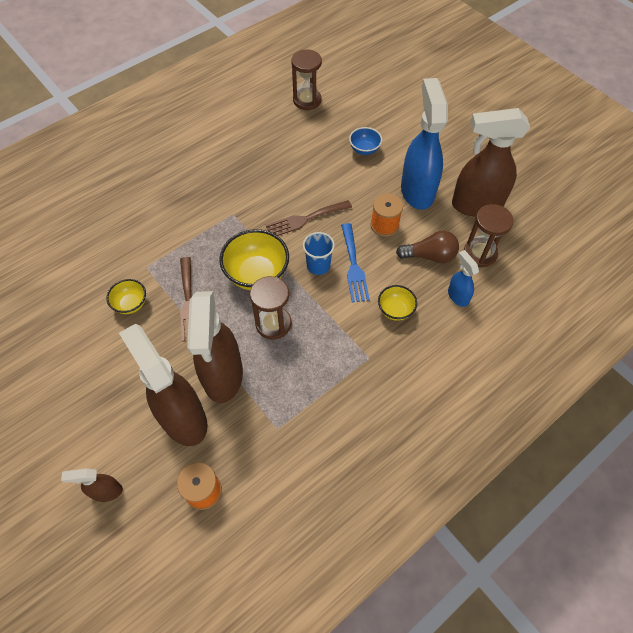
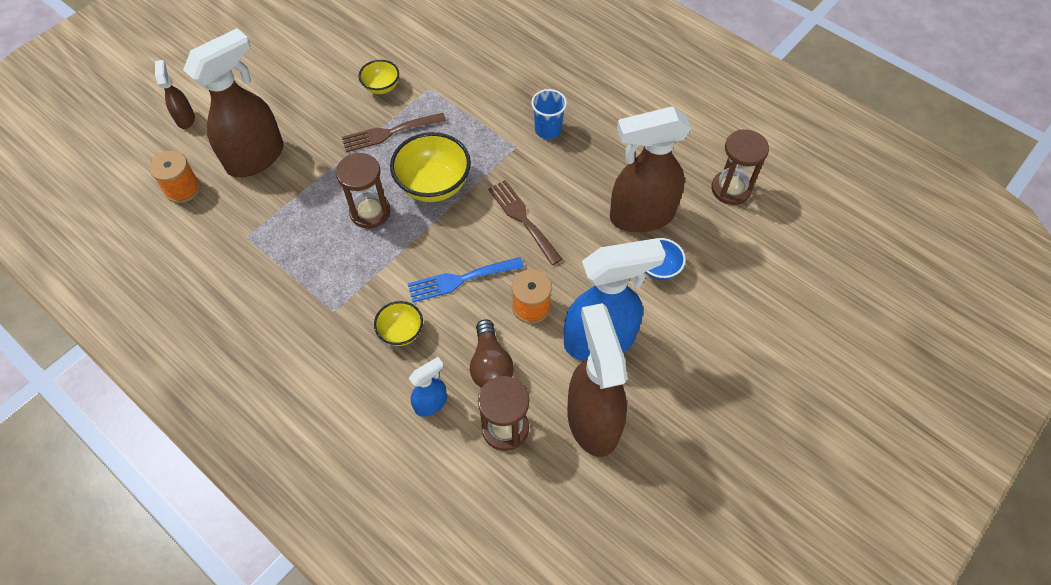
camera: 80 degrees right, 0 degrees up
(223, 376) = (303, 180): brown spray bottle -> brown spray bottle (641, 216)
(318, 265) = (455, 243): blue cup -> blue cup (548, 130)

